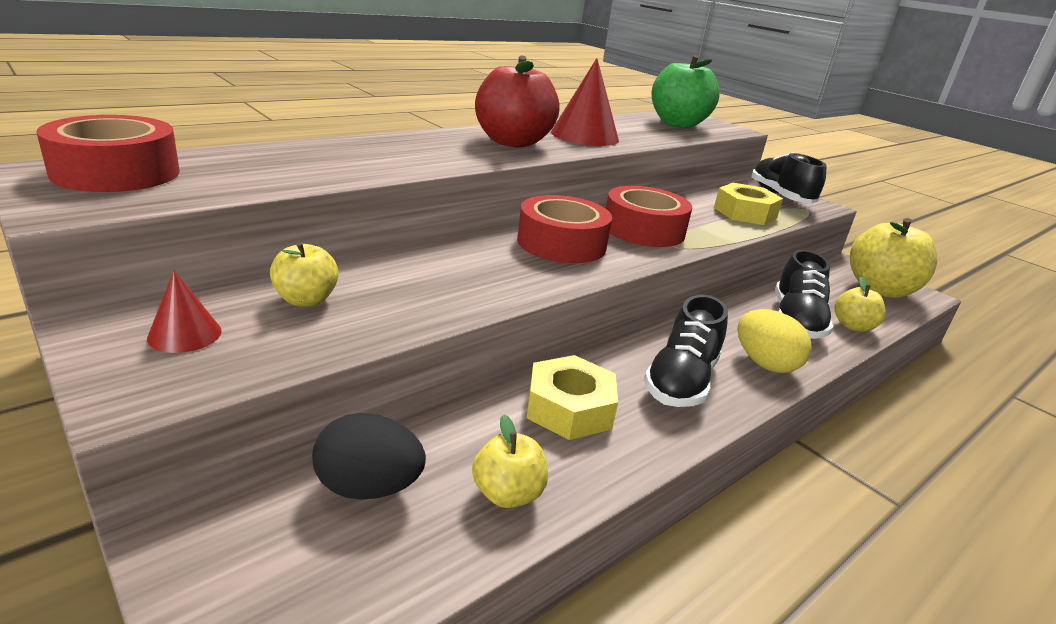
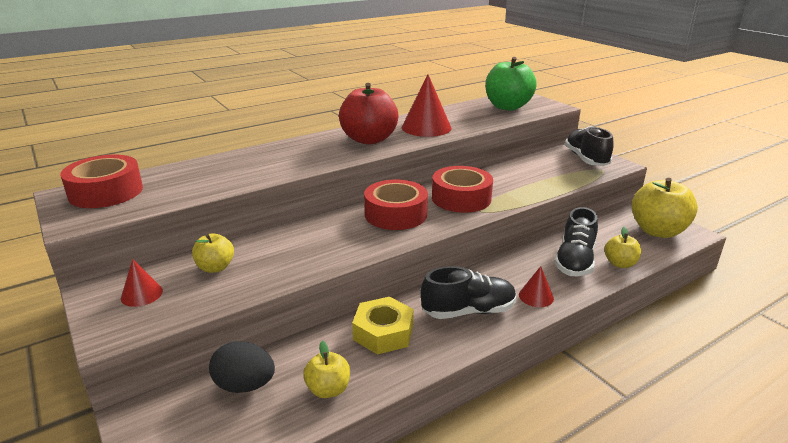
camera: 10 degrees right, 0 degrees up
(681, 381) = (468, 311): black shoe -> black shoe turned 135 degrees counterclockwise
(745, 213) = (548, 177): yellow nut -> none
(764, 364) = (536, 296): yellow egg -> red cone

